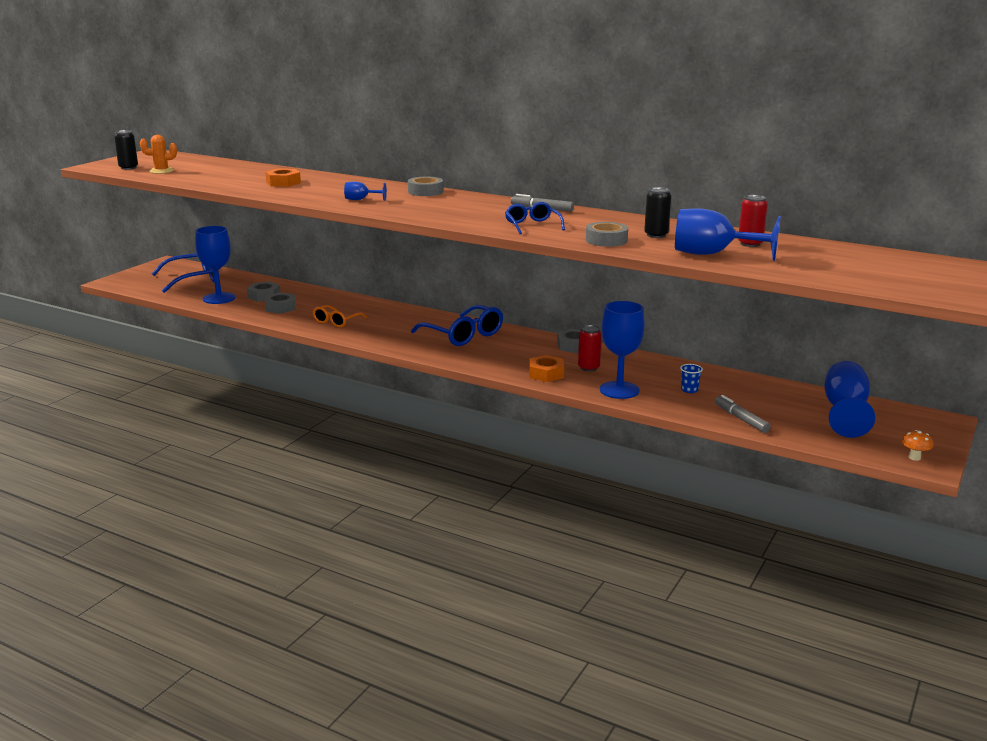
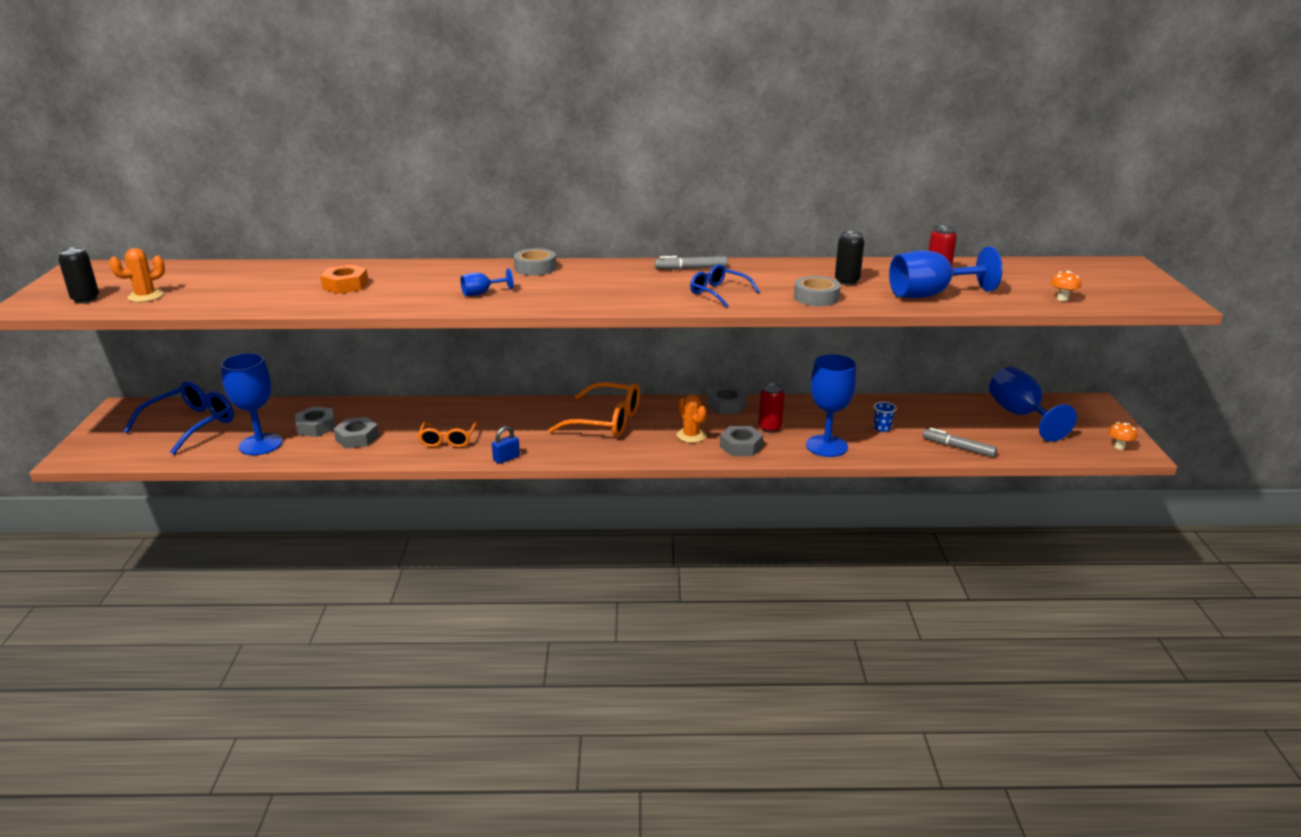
camera: 30 degrees left, 5 degrees up
(361, 341) = (506, 458): none -> blue padlock
(463, 335) = (606, 421): blue glasses -> orange glasses
(516, 358) = (691, 435): none -> orange cactus
(546, 374) = (741, 446): orange nut -> grey nut
(838, 277) = (1062, 299): none -> orange mushroom

